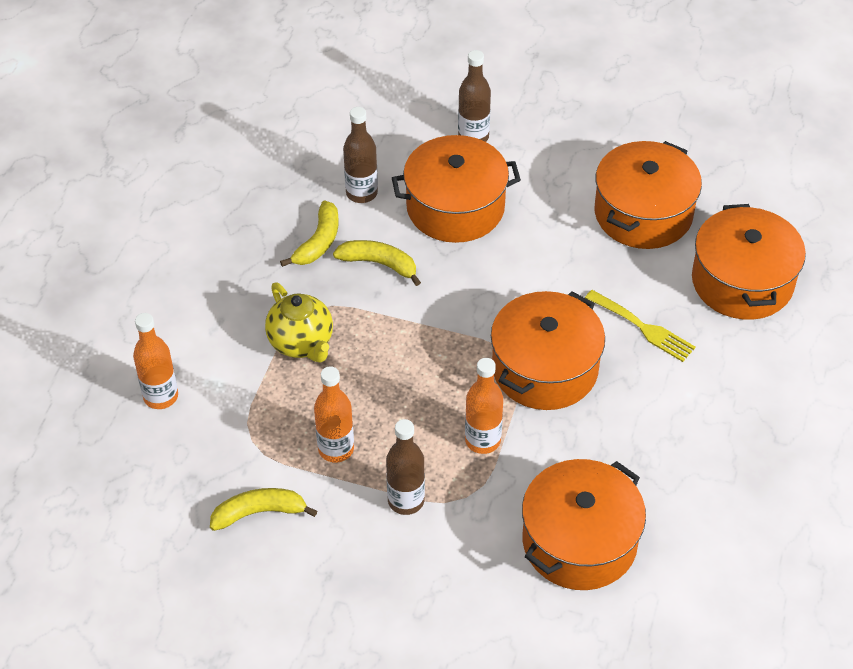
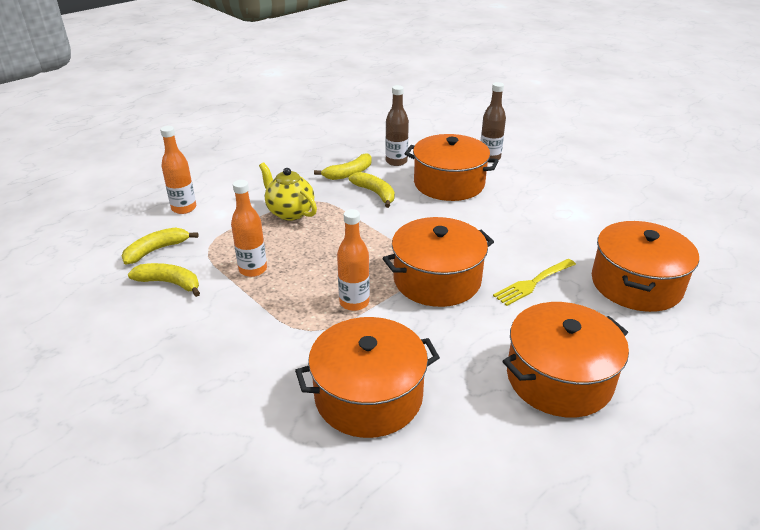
camera: 30 degrees right, 15 degrees down
(194, 475) = (156, 250): none -> yellow banana
(301, 343) = (290, 212): yellow teapot -> yellow teapot turned 135 degrees clockwise
(406, 501) = (267, 315): brown bottle -> none
(643, 213) = (580, 224): orange pot -> orange pot (559, 378)
(643, 328) = (533, 283): yellow fork -> yellow fork turned 75 degrees clockwise

